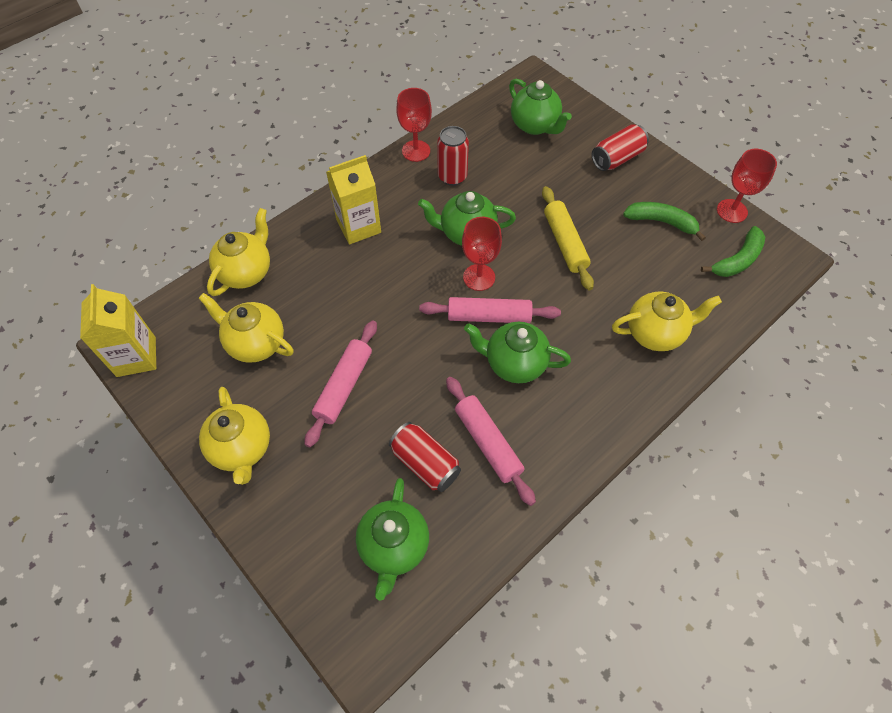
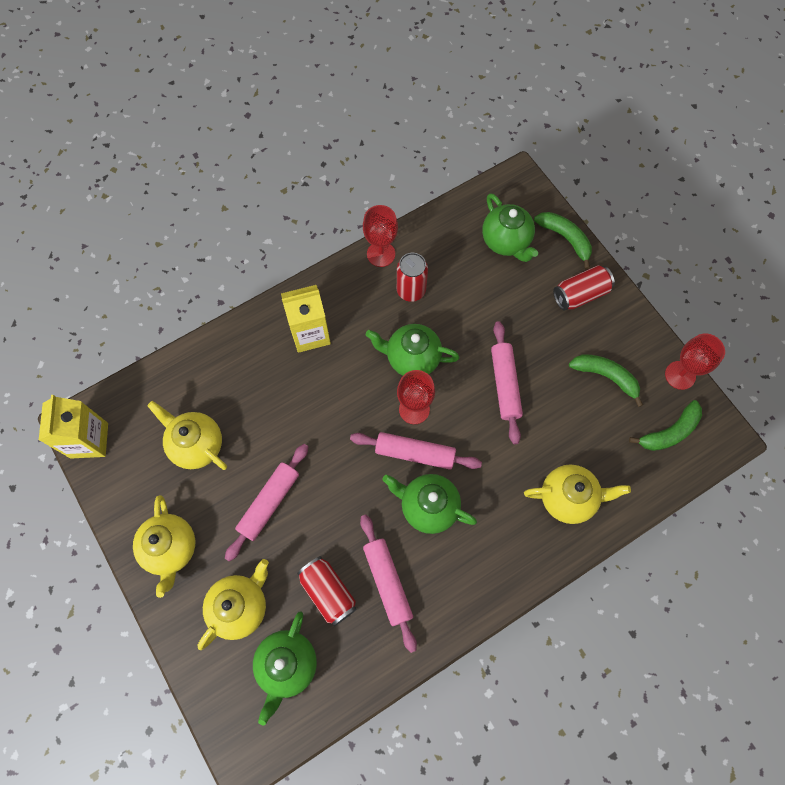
camera: 10 degrees right, 10 degrees up
(246, 272) = (198, 367): yellow teapot -> yellow teapot (240, 606)
(565, 243) = (505, 385): yellow rolling pin -> pink rolling pin
(590, 116) = (565, 238): none -> green banana

